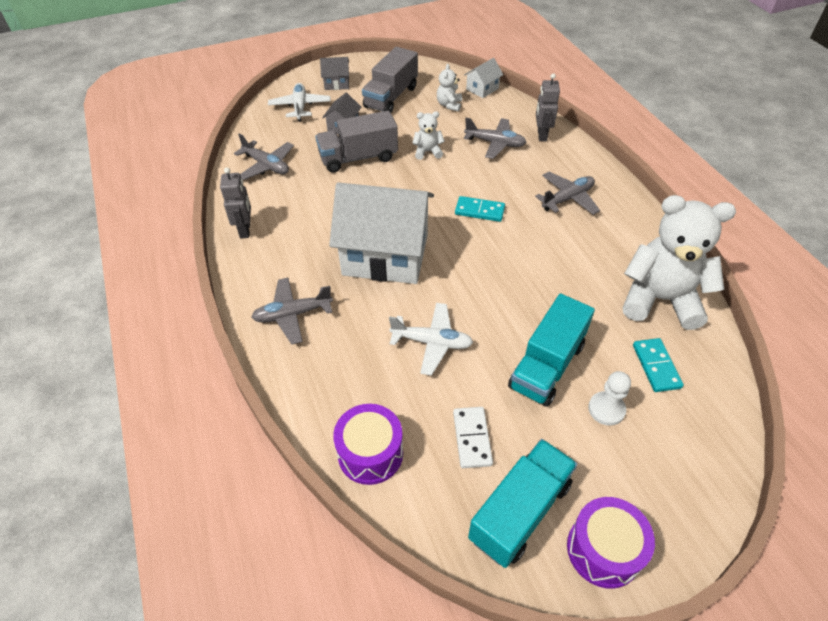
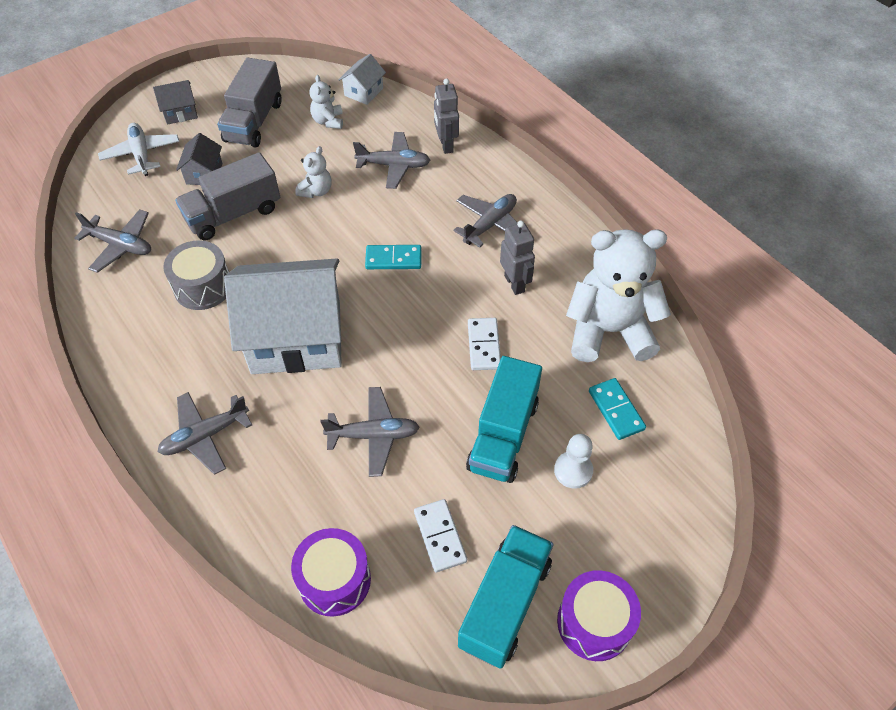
camera: 15 degrees left, 5 degrees up
(245, 230) = (118, 338): grey robot -> grey robot (514, 283)
(321, 205) = (203, 287): none -> grey drum
(428, 152) = (316, 191): white teddy bear -> white teddy bear turned 135 degrees clockwise
(432, 342) = (373, 435): white plane -> grey plane
(543, 290) = (483, 345): none -> white domino

